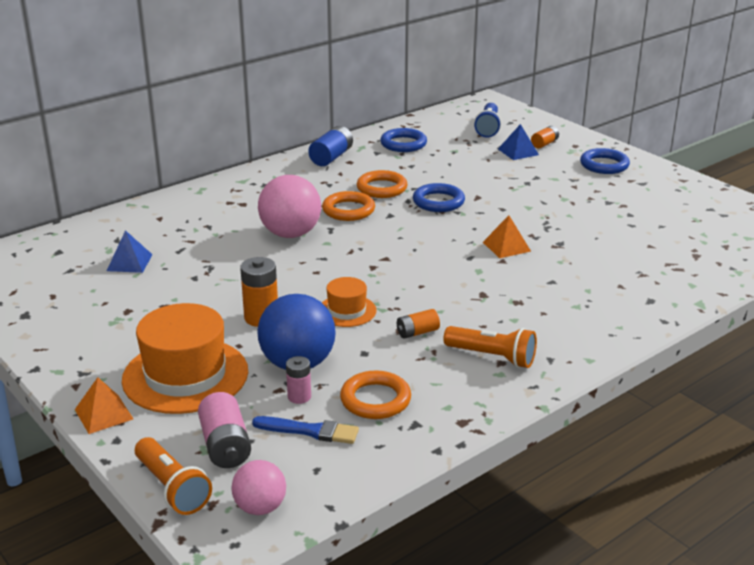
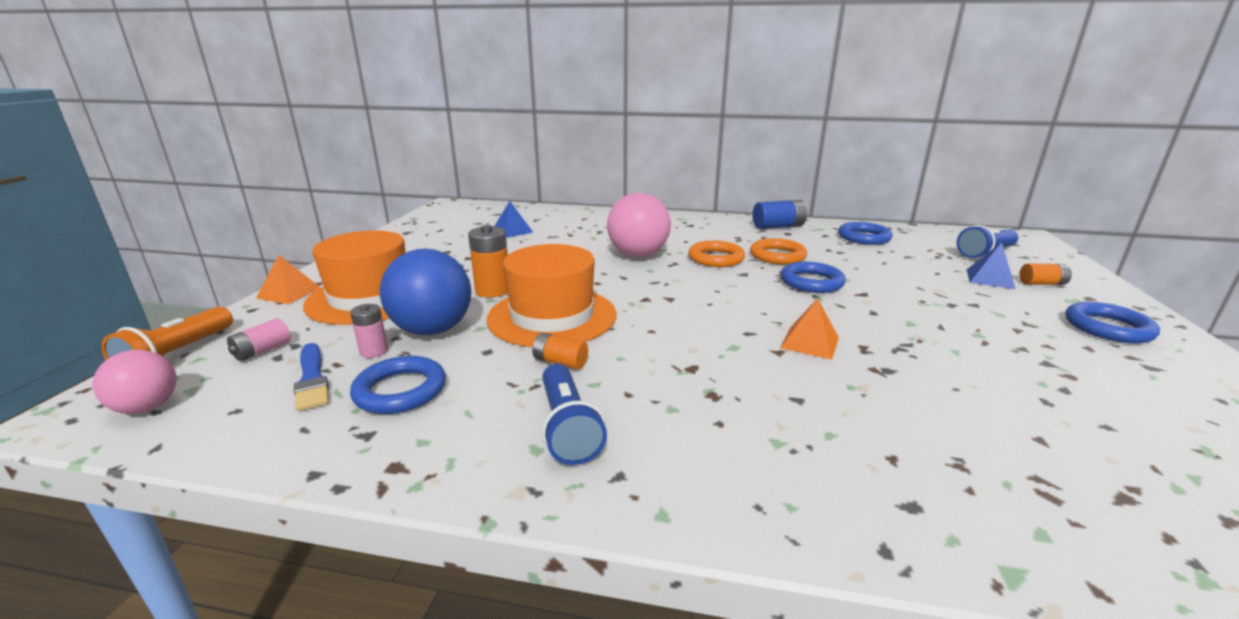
camera: 50 degrees right, 5 degrees down
(225, 445) = (262, 351): pink battery -> pink battery, size x0.61
(347, 311) = (552, 316): orange hat -> orange hat, size x1.93
(375, 400) = (400, 390): orange ring -> blue ring
(492, 357) = (568, 427): orange flashlight -> blue flashlight

